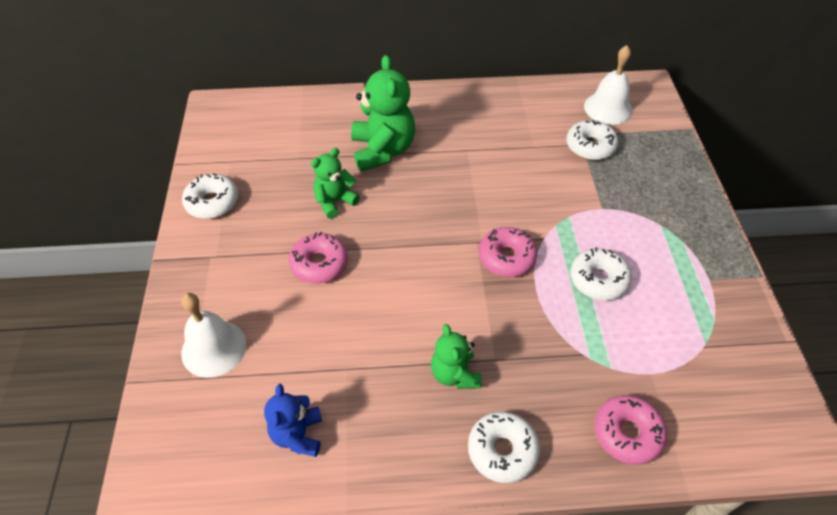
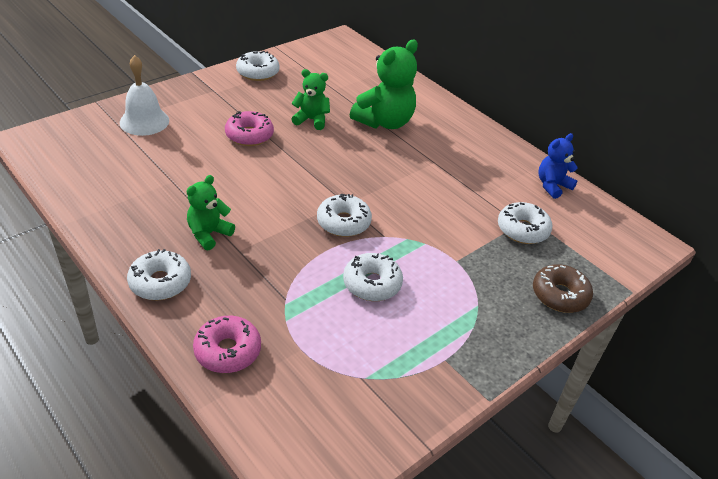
camera: 50 degrees right, 10 degrees down
(298, 434) = (106, 181): blue teddy bear -> blue teddy bear (552, 186)
(506, 257) = (343, 222): pink donut -> white donut
(608, 108) = (585, 225): white bell -> none
(675, 170) = (560, 295): none -> brown donut

